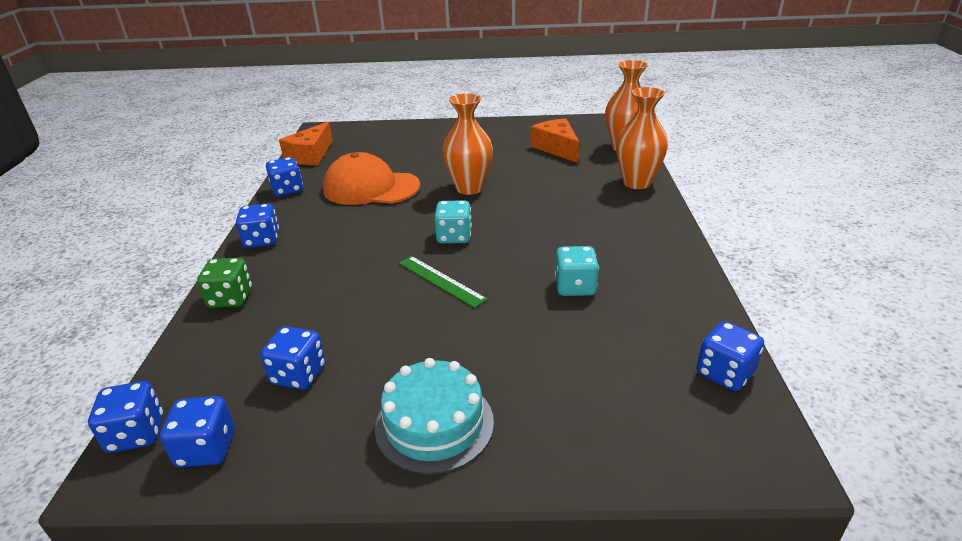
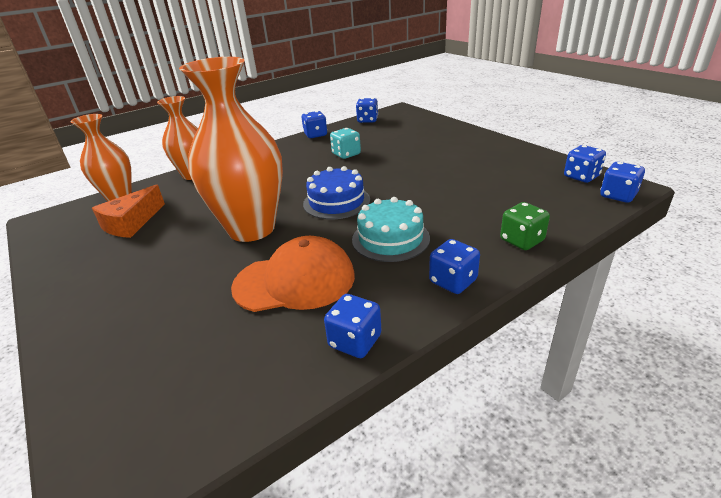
camera: 125 degrees left, 0 degrees up
(298, 374) = (515, 182): blue dice -> blue dice (315, 135)
(310, 155) = (237, 404): orange cheese -> none
(371, 188) = (295, 281): orange cap -> orange cap turned 75 degrees counterclockwise
(434, 424) = (478, 147): turquoise cake -> turquoise cake (390, 238)
(441, 280) = (390, 184): green ruler -> none
(454, 237) = (336, 202): turquoise dice -> blue cake
(469, 188) = (251, 229): orange vase -> orange vase, size x1.67

